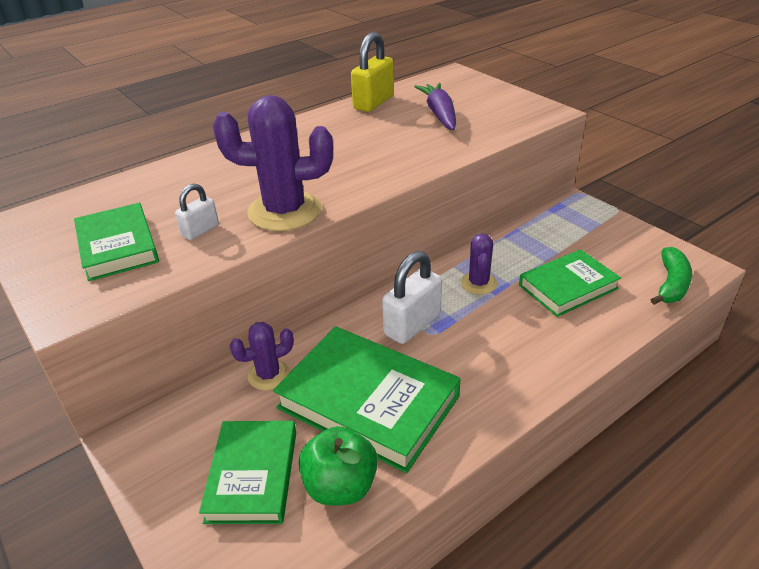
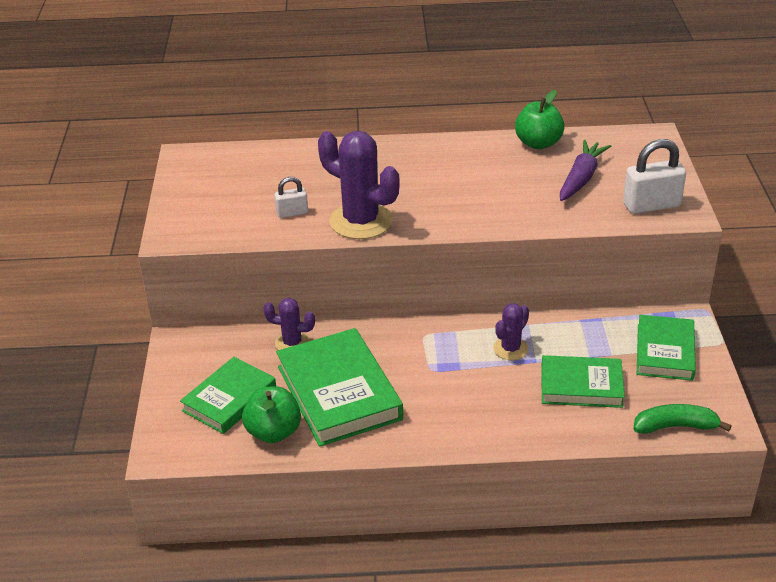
camera: 35 degrees right, 0 degrees up
(117, 246) = (232, 203): green book -> green book (664, 352)
(374, 102) = (538, 143): yellow padlock -> green apple
(412, 324) = (424, 356): white padlock -> white padlock (651, 205)
(671, 284) = (675, 426): green banana -> green banana turned 150 degrees counterclockwise

